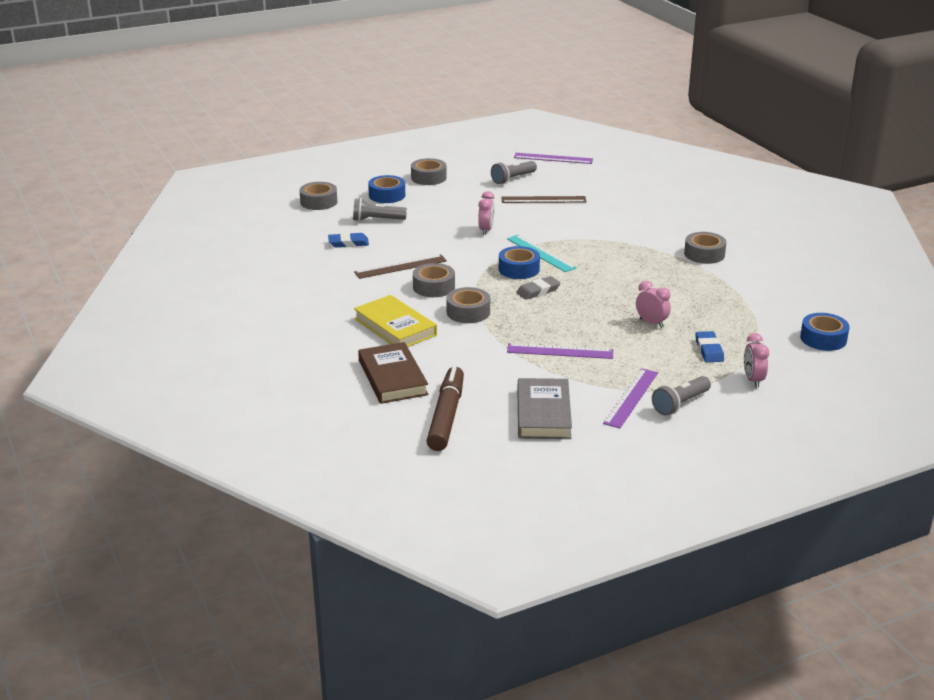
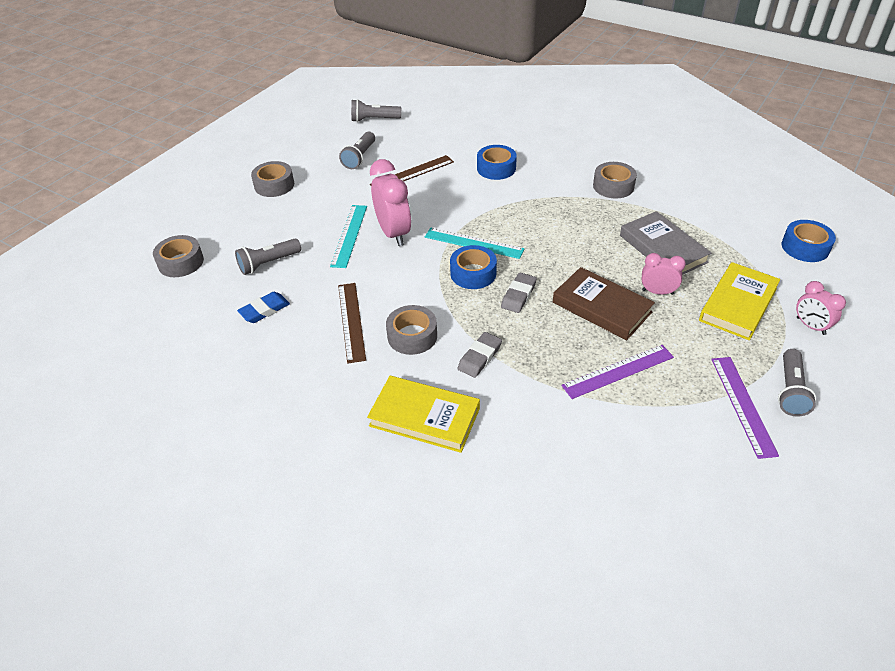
camera: 30 degrees left, 15 degrees up
(387, 195) = (250, 225): blue tape -> blue tape (496, 168)
(392, 377) = (493, 503): brown book -> brown book (601, 307)
(400, 267) = (351, 321): brown ruler -> brown ruler turned 45 degrees counterclockwise
(446, 416) = (605, 536): brown marker -> none
(452, 222) = (349, 235): none -> turquoise ruler
(468, 312) = (480, 357): grey tape -> grey eraser
(486, 230) = (393, 233): pink clock -> pink clock, size x1.73
(543, 413) = (692, 475): grey book -> grey book (663, 249)
(553, 158) = (374, 119): purple ruler -> grey flashlight
(709, 350) = (738, 304): blue eraser -> yellow book

